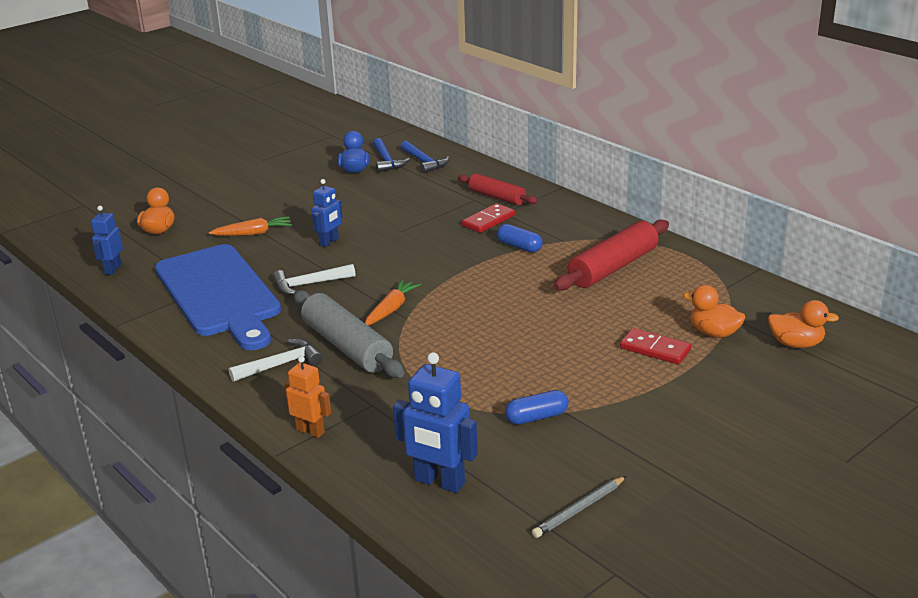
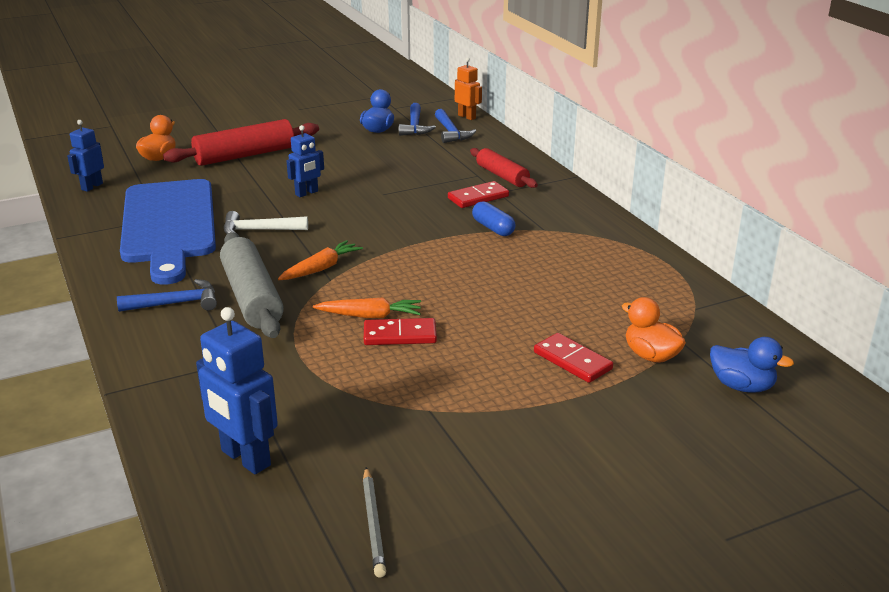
camera: 15 degrees right, 0 degrees up
(253, 233) = (241, 174): orange carrot -> orange carrot (370, 316)
(281, 364) = (176, 303): white hammer -> blue hammer
(310, 431) = (156, 376): orange robot -> orange robot (467, 117)
(500, 355) = (400, 335): none -> red domino
(536, 417) = (395, 409): blue capsule -> none
(579, 509) = (373, 524): grey pencil -> grey pencil turned 75 degrees counterclockwise
(613, 267) = (580, 266): red rolling pin -> red rolling pin (245, 155)
(796, 344) = (742, 386): orange duck -> blue duck

